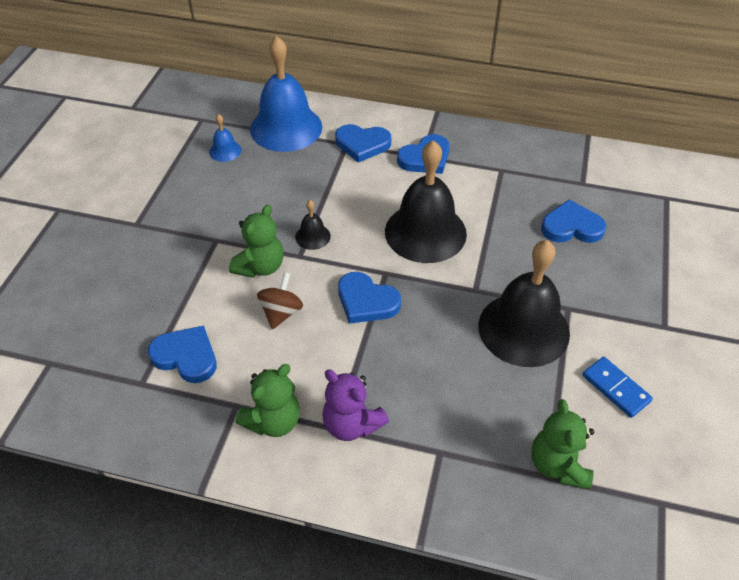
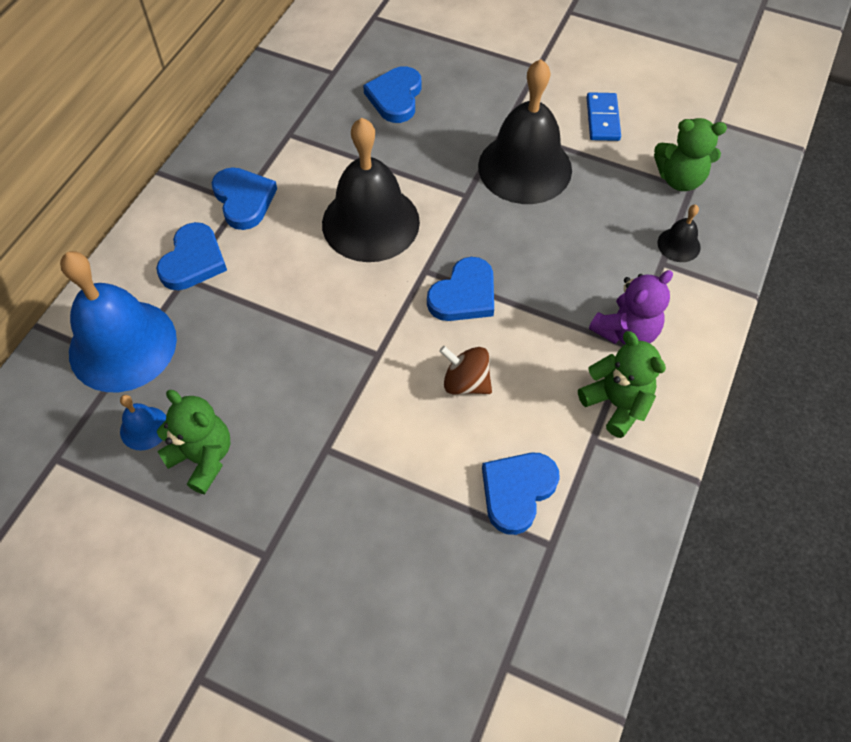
camera: 80 degrees left, 10 degrees up
(260, 267) = (386, 399): green teddy bear -> green teddy bear (203, 458)
(312, 236) = (348, 336): black bell -> black bell (678, 245)
(615, 388) = (603, 119): blue domino -> blue domino turned 60 degrees counterclockwise

